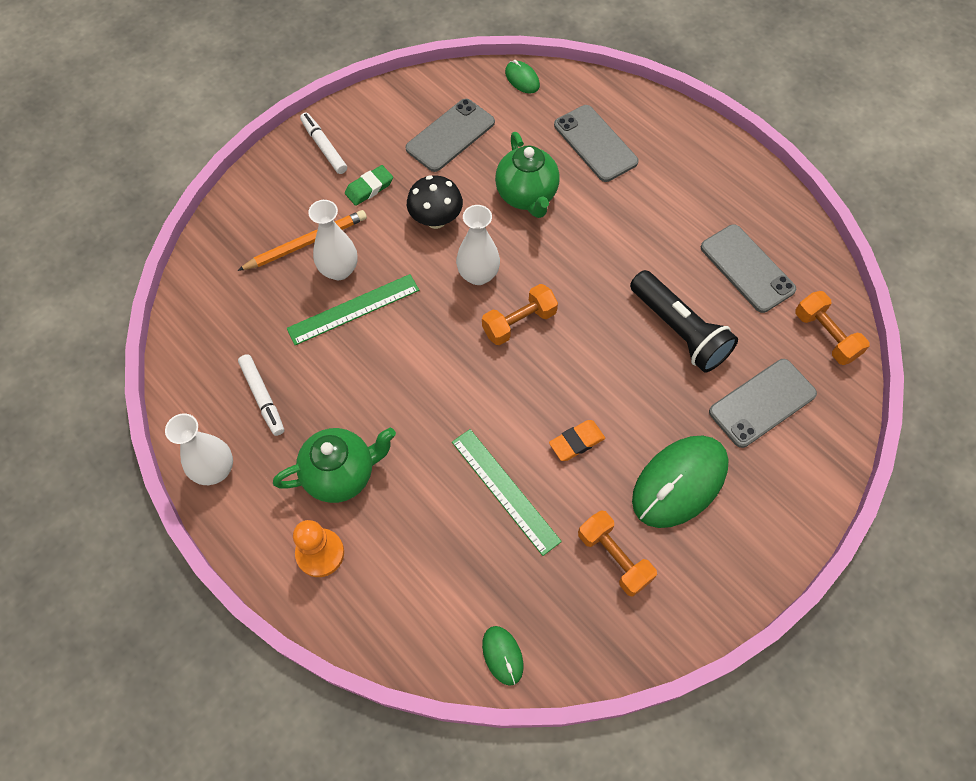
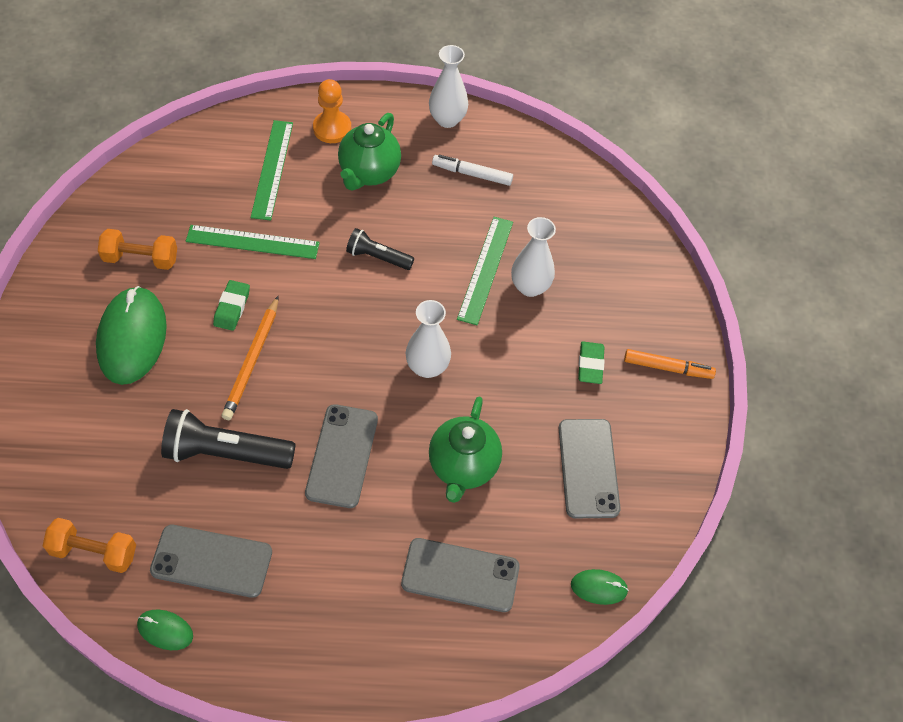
camera: 130 degrees right, 5 degrees down
(306, 243) = (578, 286): orange pencil -> orange pencil (252, 360)
(324, 147) = (667, 368): white marker -> orange marker
(417, 555) = (272, 169): none -> green ruler
(420, 388) = (378, 257): none -> black flashlight
(436, 219) = (510, 383): black mushroom -> none
(502, 655) = (167, 161): green mouse -> green mouse (165, 630)
(519, 322) = (358, 356): orange dumbbell -> none
(527, 196) = (463, 467): green teapot -> green teapot turned 105 degrees counterclockwise
(576, 442) = (232, 308): orange eraser -> green eraser
(762, 403) = (110, 446): grey phone -> grey phone (342, 456)

